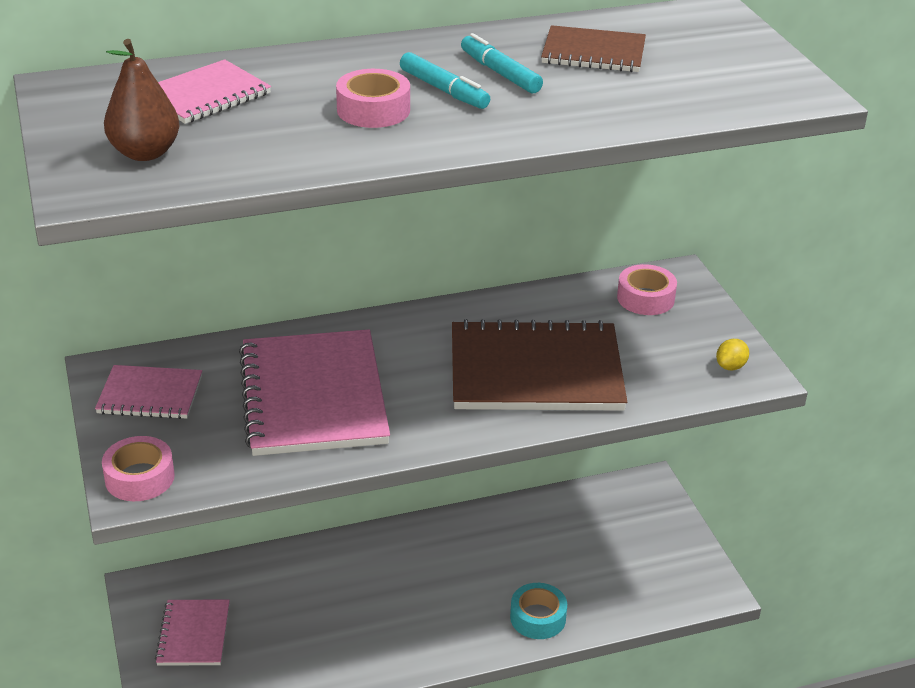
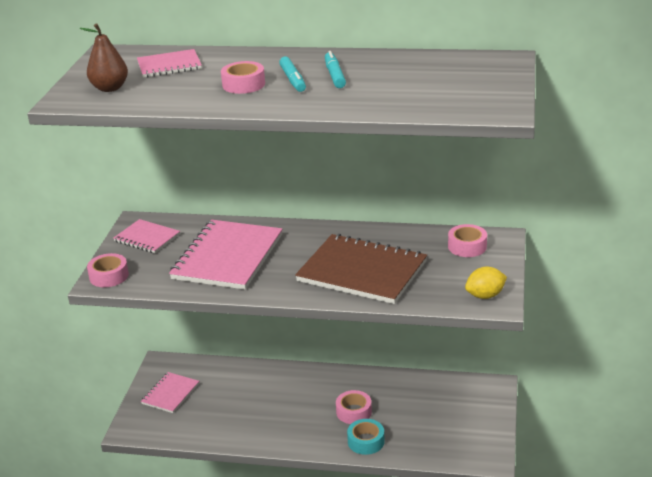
camera: 30 degrees right, 5 degrees down
(490, 578) = (354, 412): none -> pink tape
(593, 52) = (402, 72): brown notebook -> none
(730, 366) = (485, 295): yellow lemon -> yellow lemon, size x1.54

